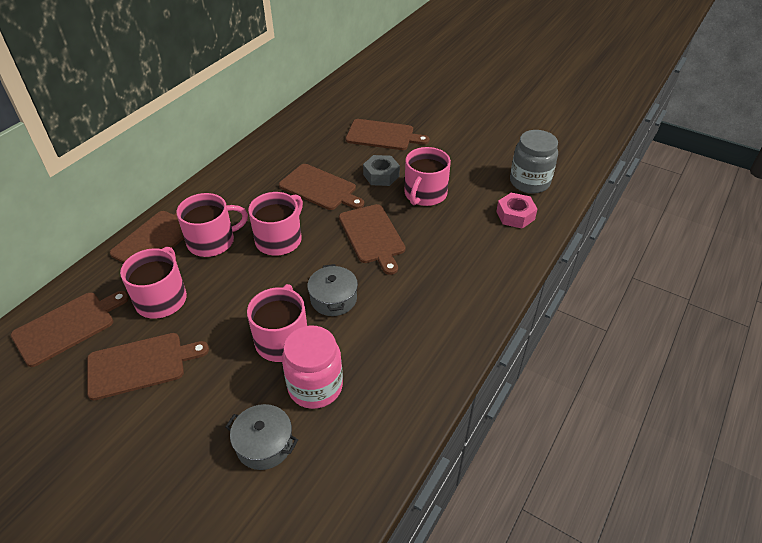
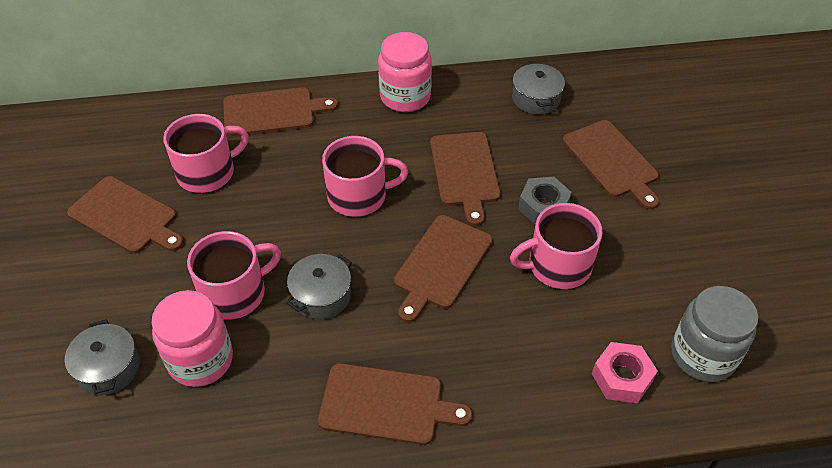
camera: 50 degrees right, 5 degrees up
(68, 326) = (127, 140): brown cutting board -> brown cutting board (386, 405)
(212, 241) = (307, 151): pink mug -> none
(231, 177) = (405, 97): none -> pink jar
(305, 132) = (536, 98): none -> grey pot

